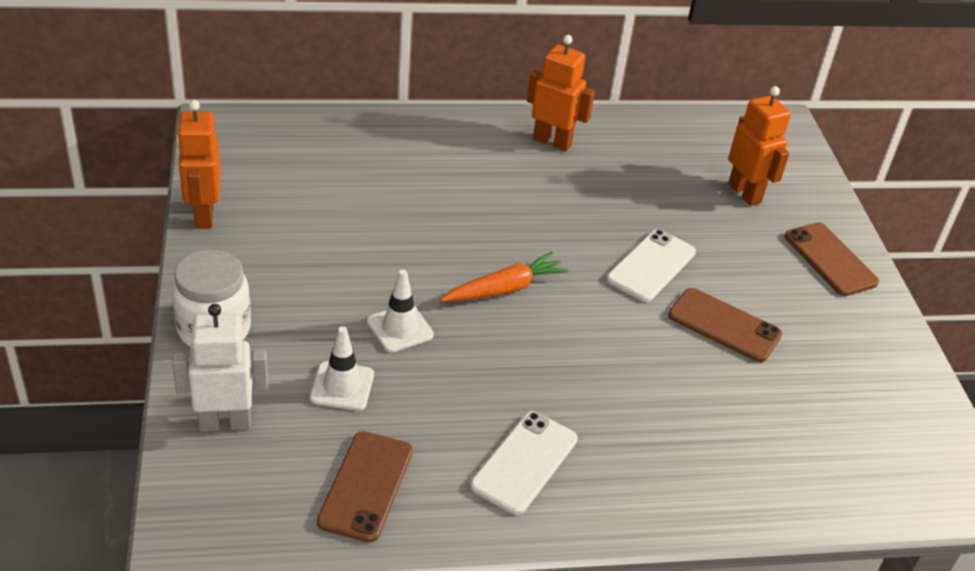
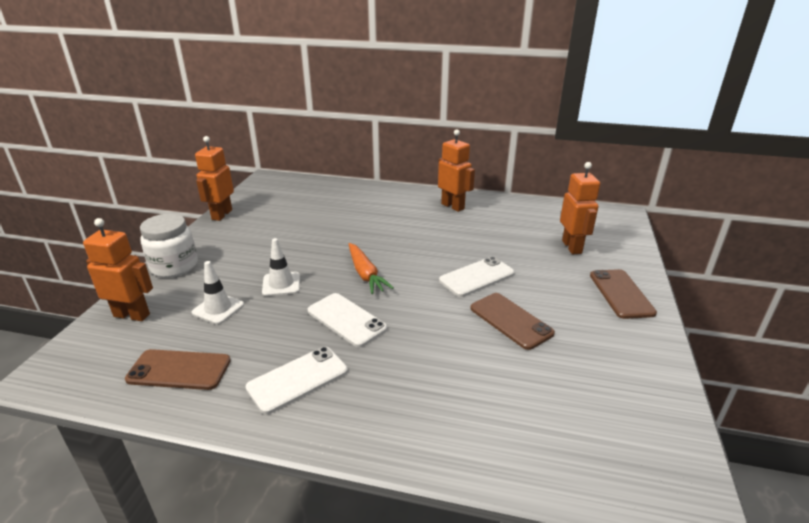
camera: 25 degrees right, 10 degrees down
(225, 422) = (132, 315): white robot -> orange robot
(366, 486) = (179, 370): brown phone -> brown phone turned 60 degrees clockwise
(504, 289) = (365, 274): orange carrot -> orange carrot turned 75 degrees clockwise
(527, 366) = (346, 319): none -> white phone

